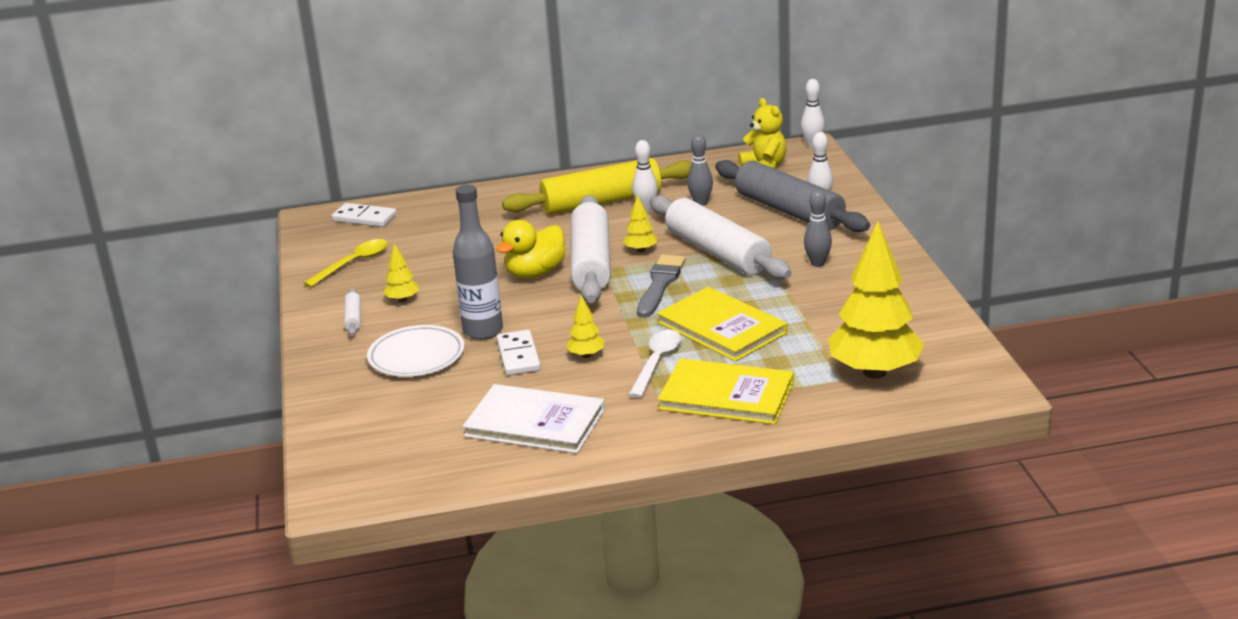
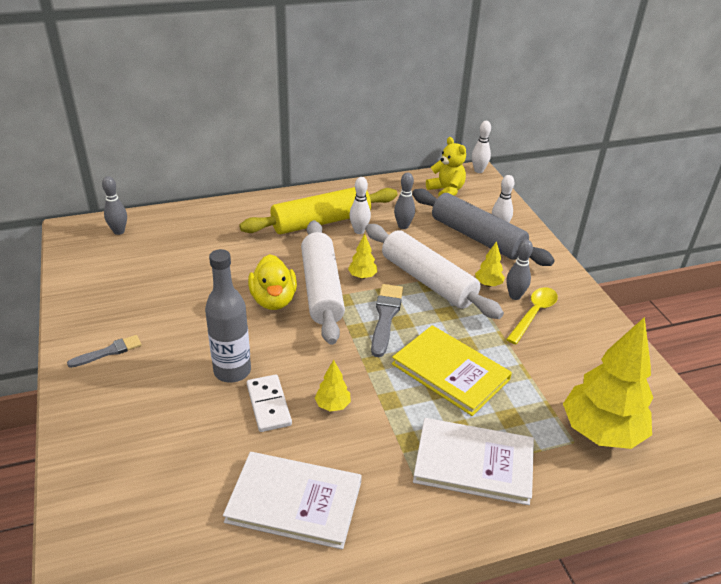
camera: 10 degrees left, 10 degrees up
(353, 263) = (109, 284): yellow spoon -> yellow spoon (534, 314)
(353, 318) = (108, 352): white rolling pin -> grey brush
(364, 218) = (119, 231): white domino -> grey bowling pin
(402, 300) = (155, 329): yellow tree -> yellow tree (488, 284)
(416, 356) = (170, 404): white plate -> none
(535, 273) = (273, 300): yellow duck -> yellow duck turned 45 degrees counterclockwise
(657, 362) = (400, 416): white spoon -> none
(726, 395) = (473, 463): yellow book -> white book

